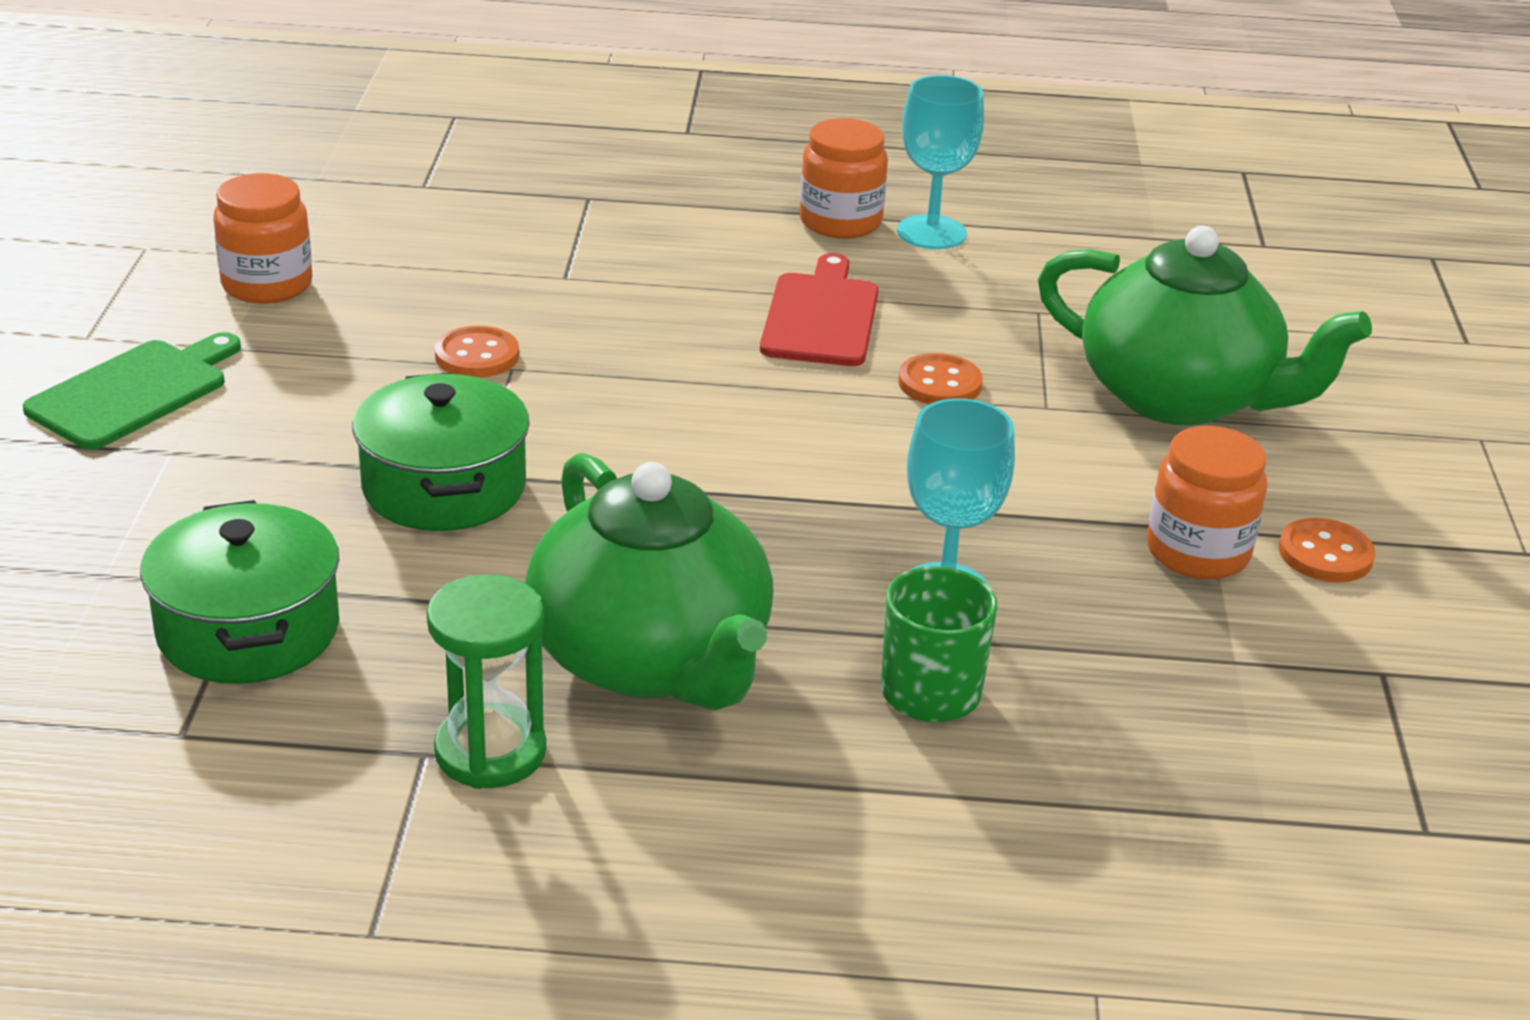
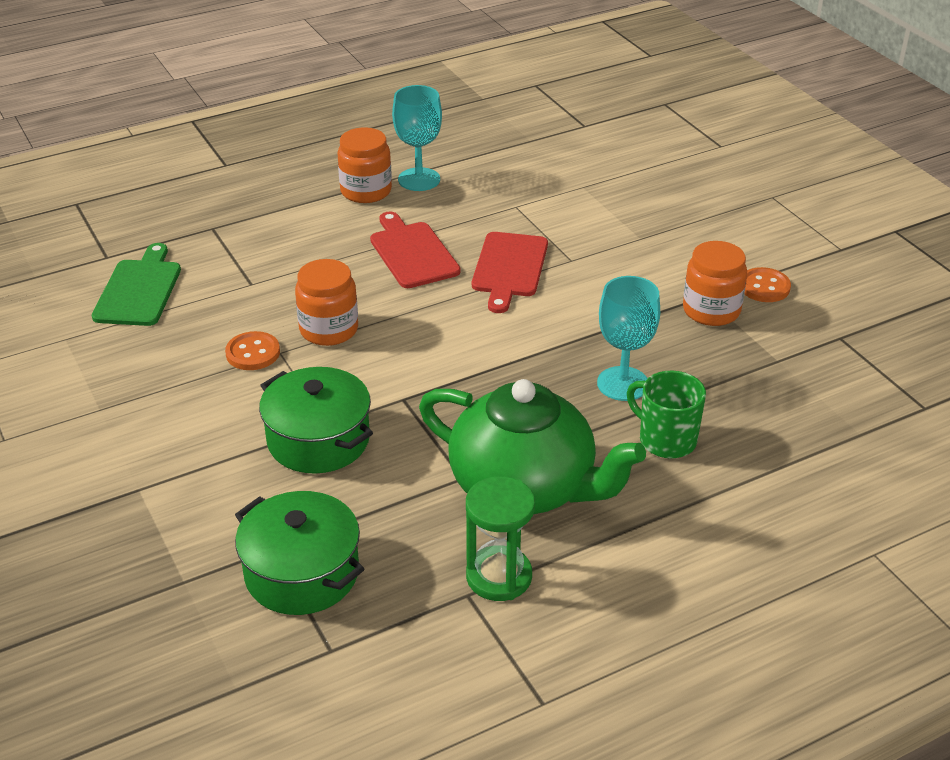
camera: 30 degrees left, 5 degrees up
(134, 392) = (74, 462): green cutting board -> green cutting board (139, 290)
(267, 285) = (80, 359): orange jar -> orange jar (329, 329)
(939, 383) = (509, 268): orange button -> red cutting board
(1179, 398) = (626, 229): green teapot -> none

